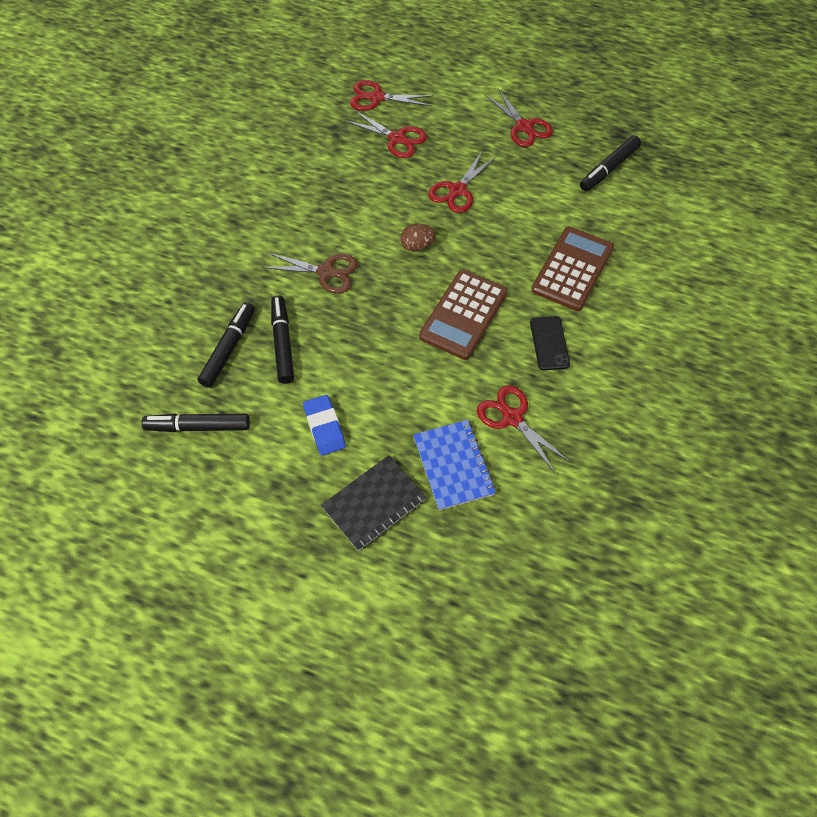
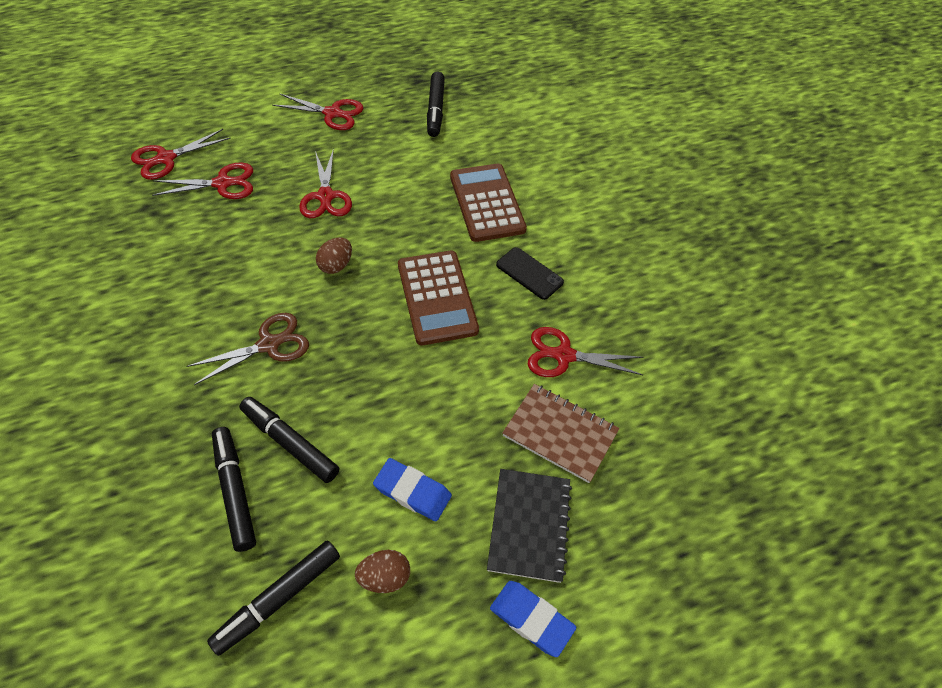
camera: 45 degrees left, 5 degrees down
(262, 462) = (384, 577): none -> brown egg
(320, 555) = (531, 619): none -> blue eraser
(453, 466) = (560, 433): blue notebook -> brown notebook

